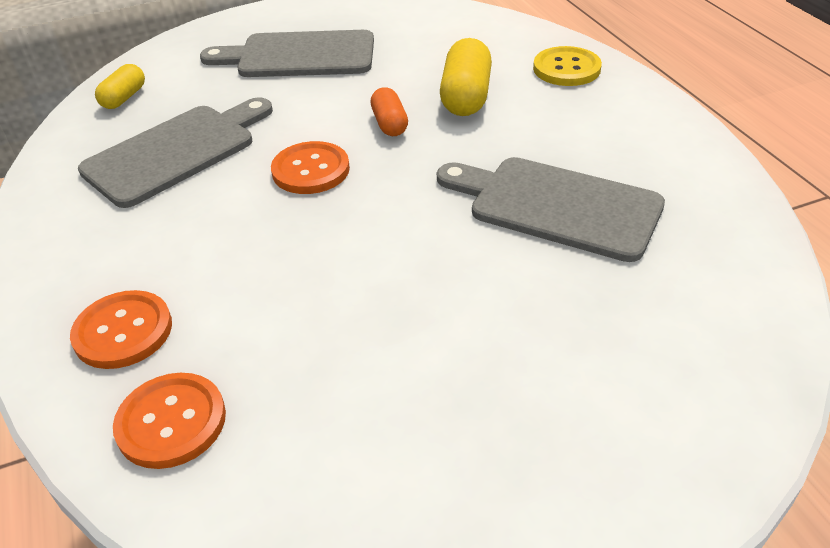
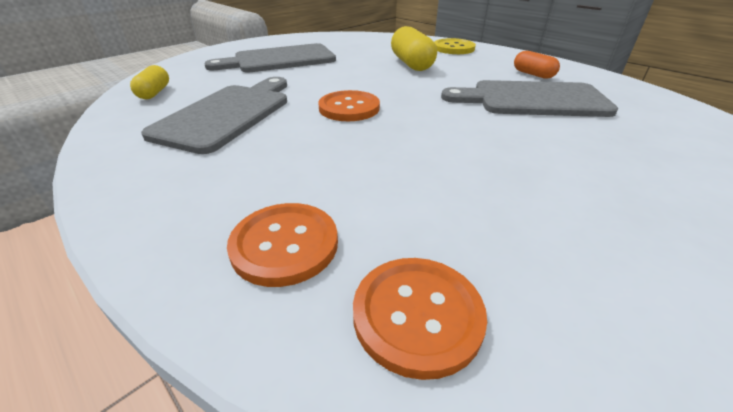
camera: 25 degrees left, 5 degrees down
(390, 124) = (378, 80): orange capsule -> orange capsule (533, 74)

